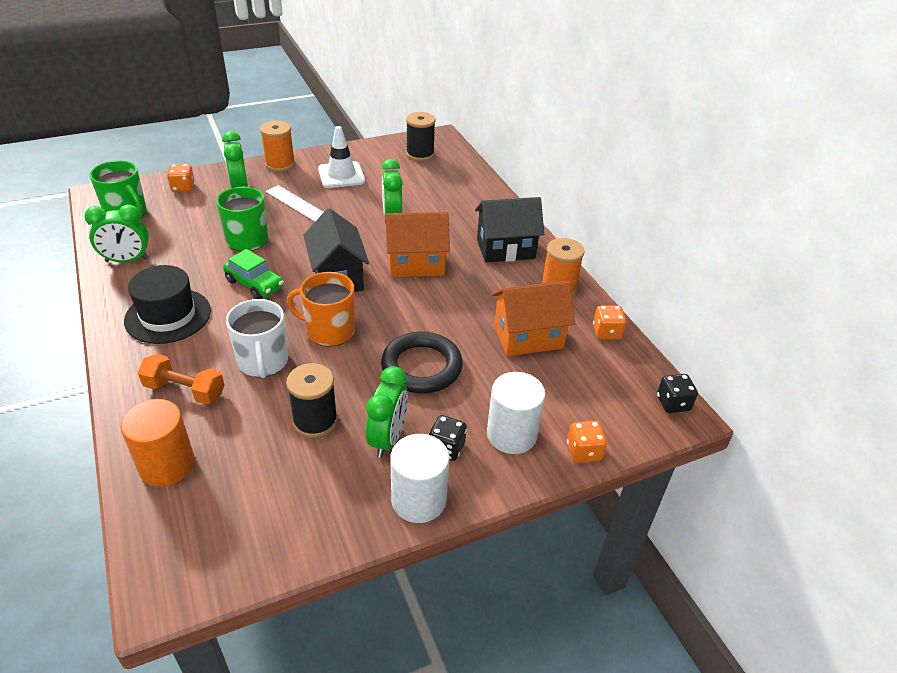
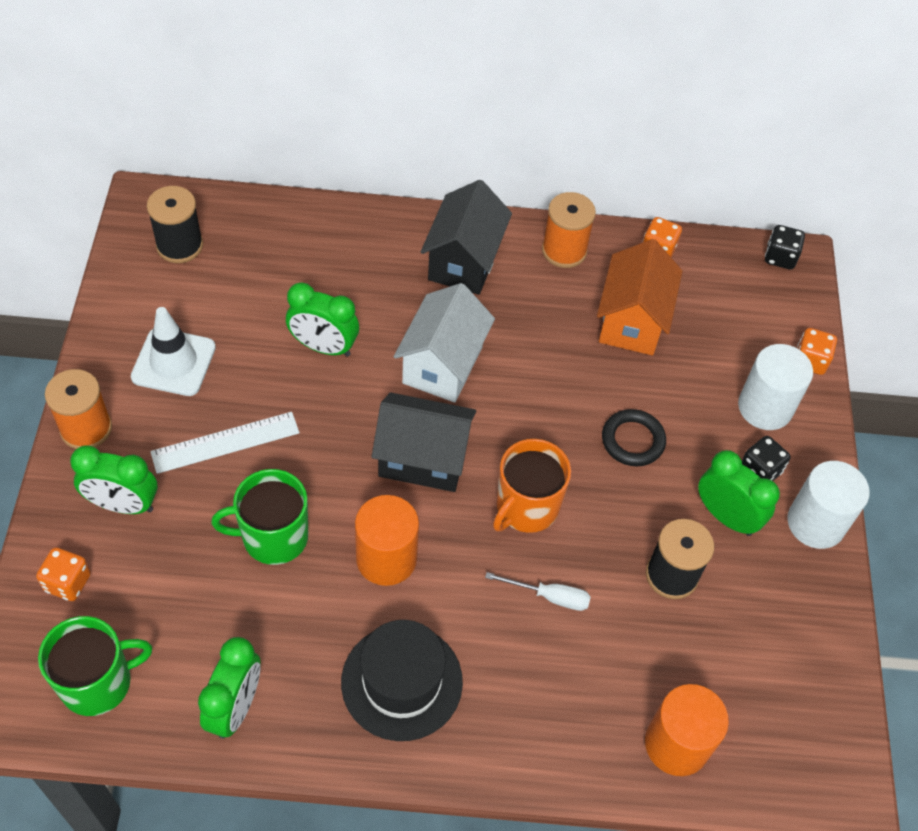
camera: 65 degrees left, 15 degrees up
(185, 390) = (561, 696): orange dumbbell -> none
(255, 284) = (386, 558): green car -> orange cylinder
(263, 362) = (549, 596): white mug -> white screwdriver
(416, 264) = (442, 365): orange house -> white house
(421, 367) = (632, 440): black ring -> black ring, size x0.65

